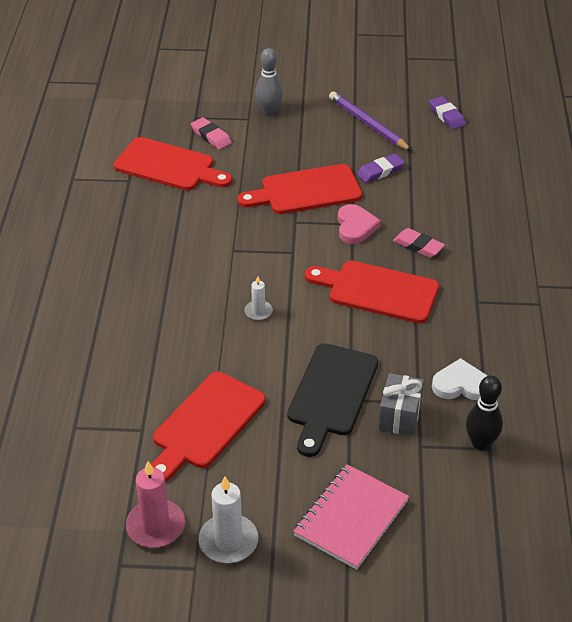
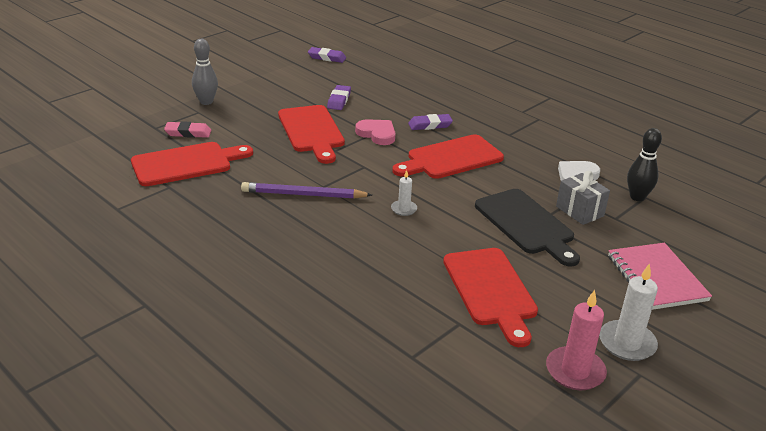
camera: 50 degrees left, 10 degrees down
(306, 191) = (312, 131): red cutting board -> red cutting board turned 45 degrees counterclockwise
(368, 124) = (286, 81): purple pencil -> purple pencil (303, 195)
(418, 246) = (430, 125): pink eraser -> purple eraser

